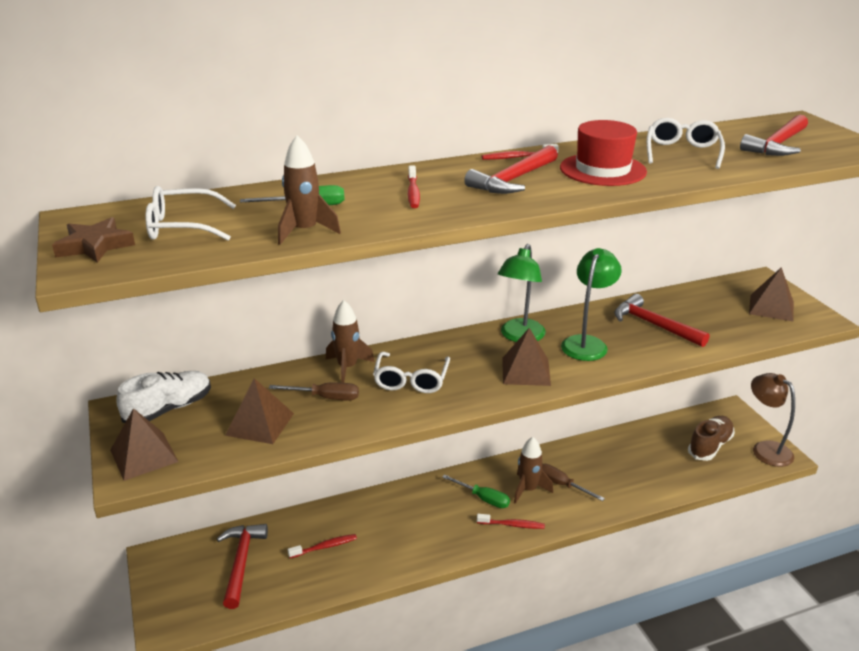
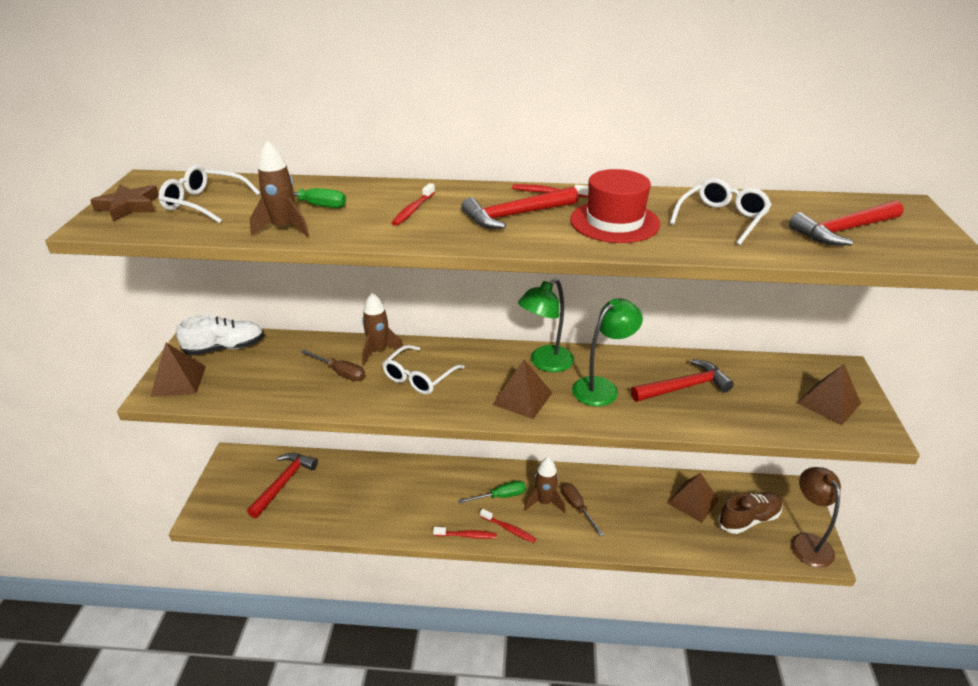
camera: 25 degrees right, 5 degrees up
(260, 424) = (275, 380): brown pyramid -> brown pyramid (693, 501)
(325, 547) = (350, 493): red toothbrush -> red toothbrush (467, 535)
(483, 498) = (500, 496): green screwdriver -> green screwdriver turned 75 degrees counterclockwise
(654, 325) = (684, 387): red hammer -> red hammer turned 90 degrees clockwise

